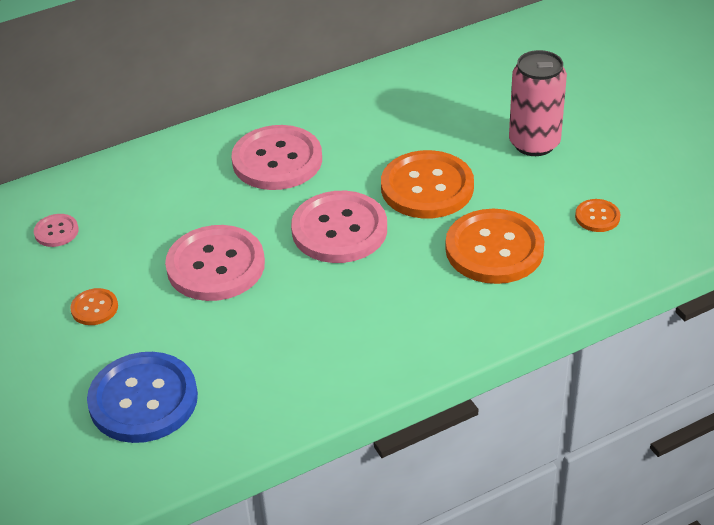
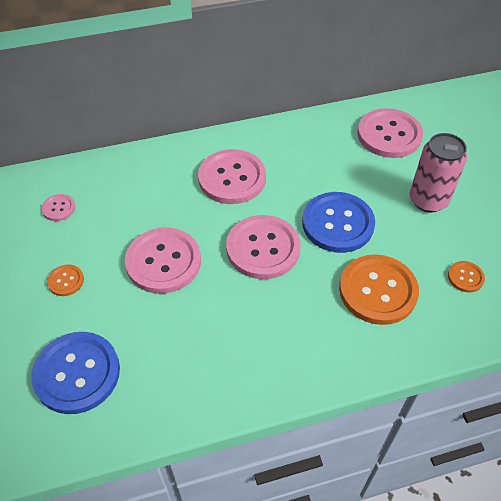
camera: 10 degrees right, 10 degrees up
(427, 187) = (338, 223): orange button -> blue button
(468, 79) = (389, 135): none -> pink button

